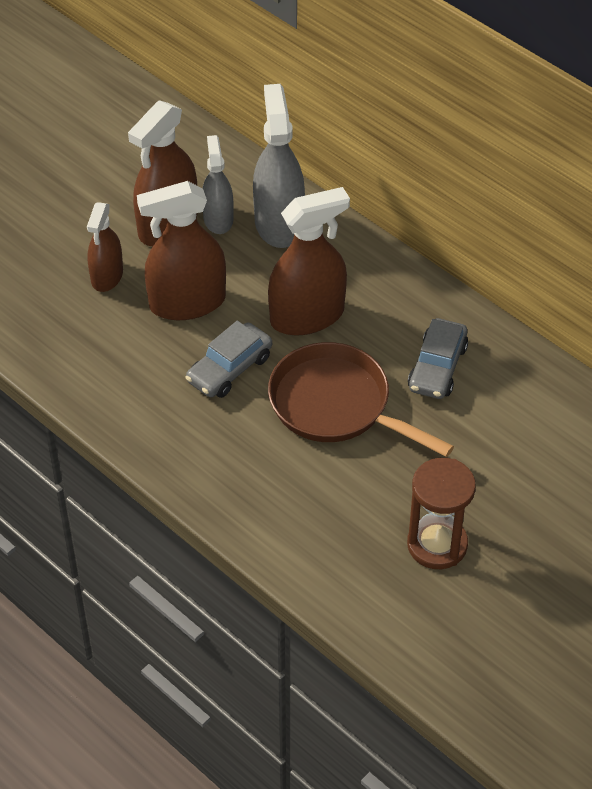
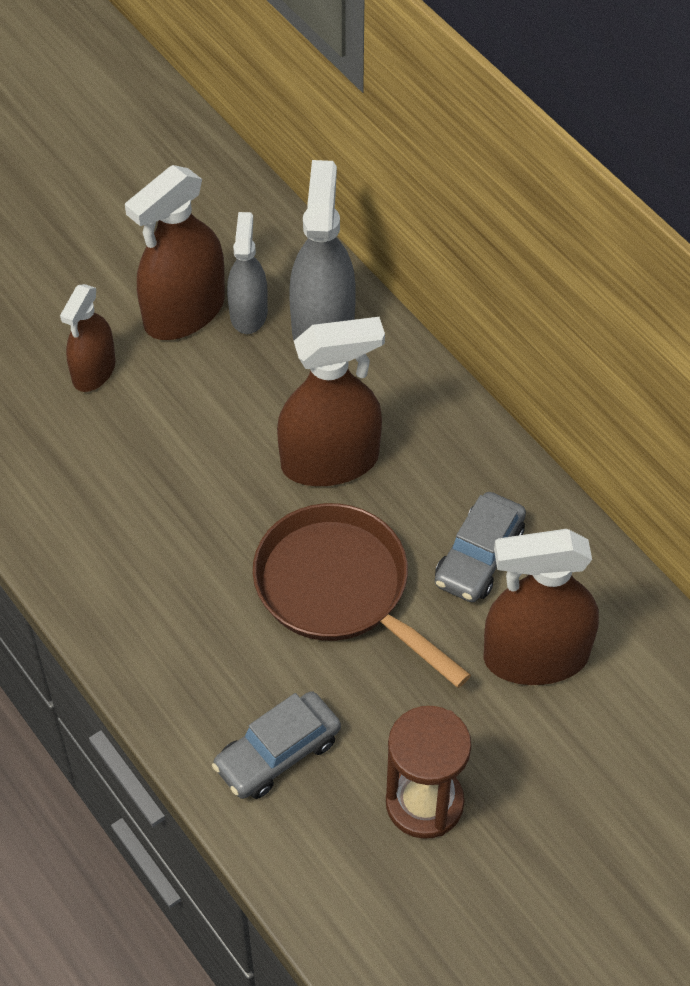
camera: 10 degrees right, 5 degrees up
(187, 302) = (184, 421): brown spray bottle -> brown spray bottle (536, 657)
(229, 369) = (217, 519): grey car -> grey car (278, 753)

